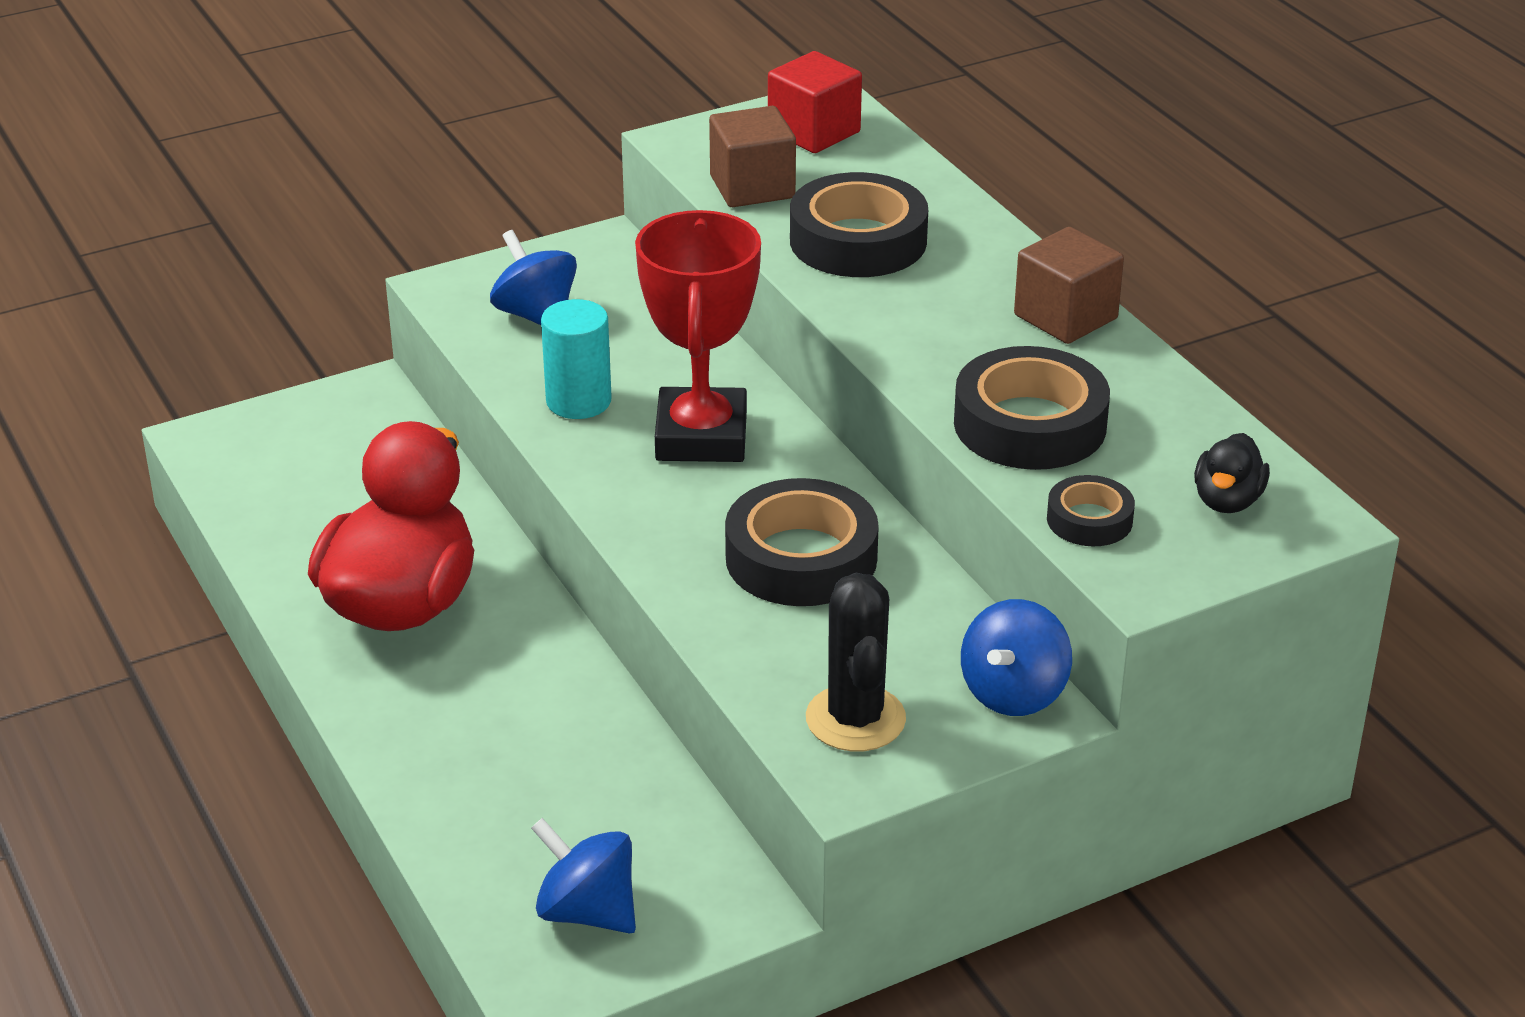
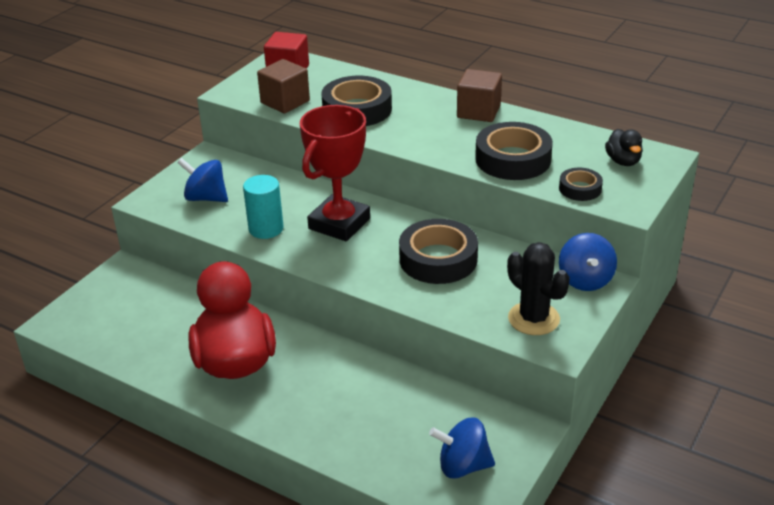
camera: 30 degrees left, 0 degrees up
(701, 436) = (339, 224): red trophy -> red trophy turned 60 degrees clockwise

